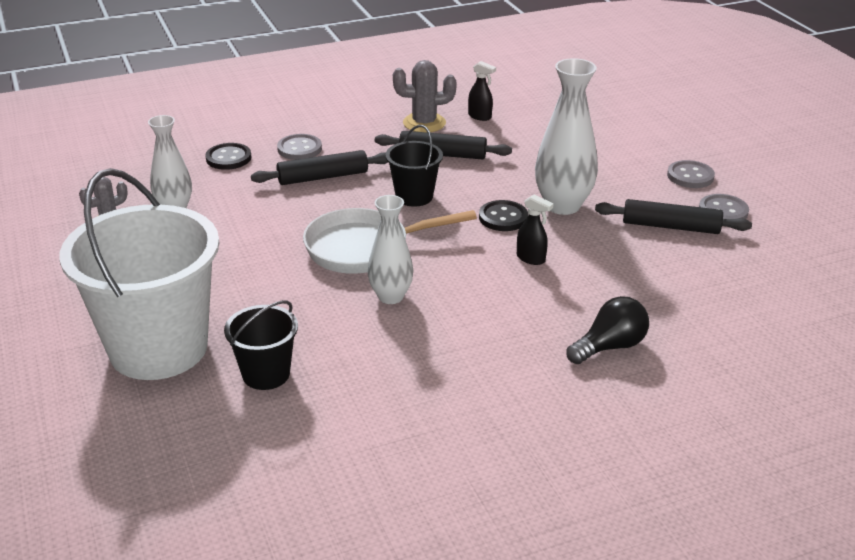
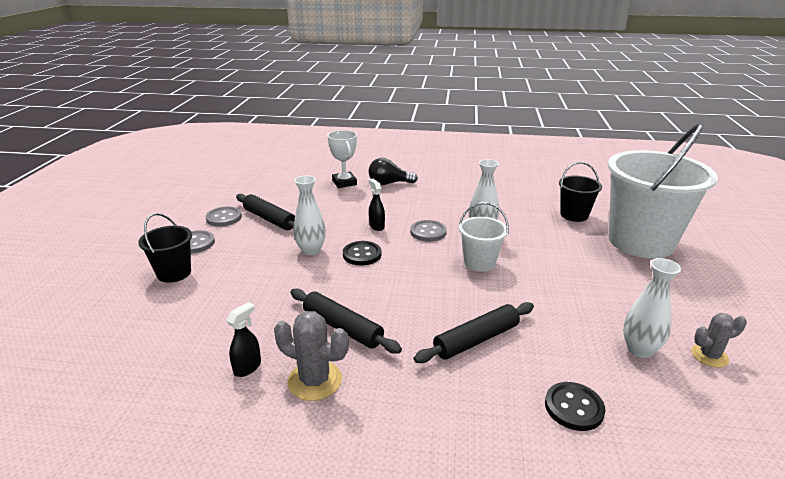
camera: 150 degrees left, 5 degrees down
(299, 149) = (482, 392): grey button -> grey button (428, 232)
(323, 177) = (476, 340): black rolling pin -> black rolling pin turned 45 degrees counterclockwise
(364, 248) = (479, 262): white pan -> white bucket
(414, 196) = (409, 291): black bucket -> black bucket (174, 273)
(480, 116) = (248, 367): black spray bottle -> black spray bottle turned 60 degrees clockwise
(562, 205) = (311, 250): white vase -> white vase, size x0.65
(678, 323) = (344, 182): none -> white trophy

